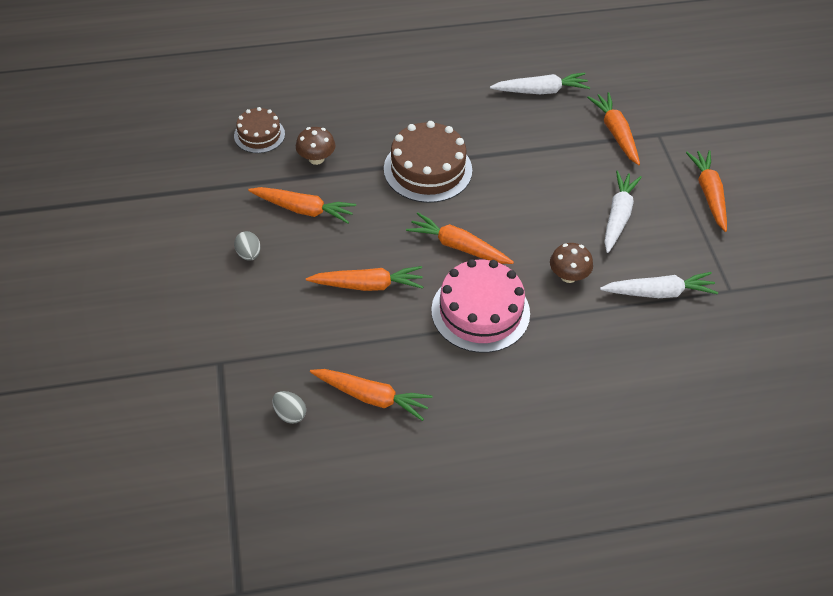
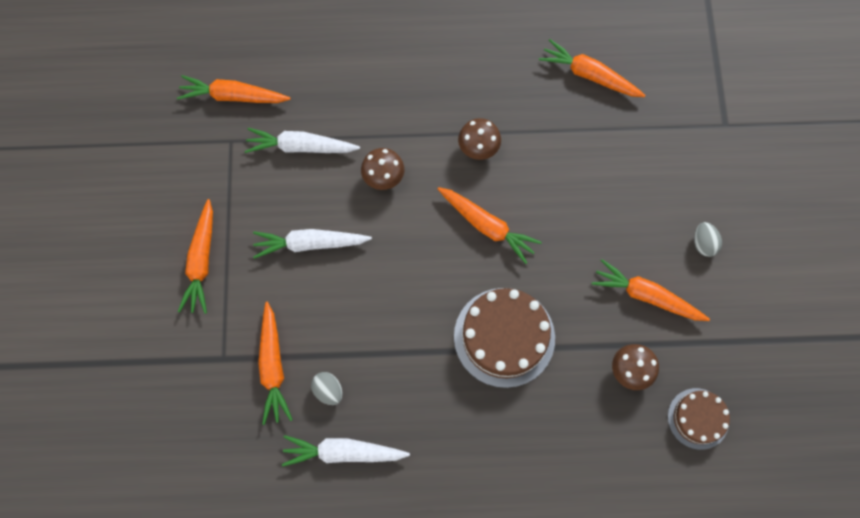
camera: 170 degrees left, 20 degrees up
(290, 414) = (661, 68): grey egg -> grey egg (328, 390)
(367, 285) = (584, 191): orange carrot -> orange carrot (233, 96)
(480, 311) = (478, 148): pink cake -> brown mushroom
(618, 216) = (310, 244): white carrot -> white carrot turned 60 degrees clockwise

